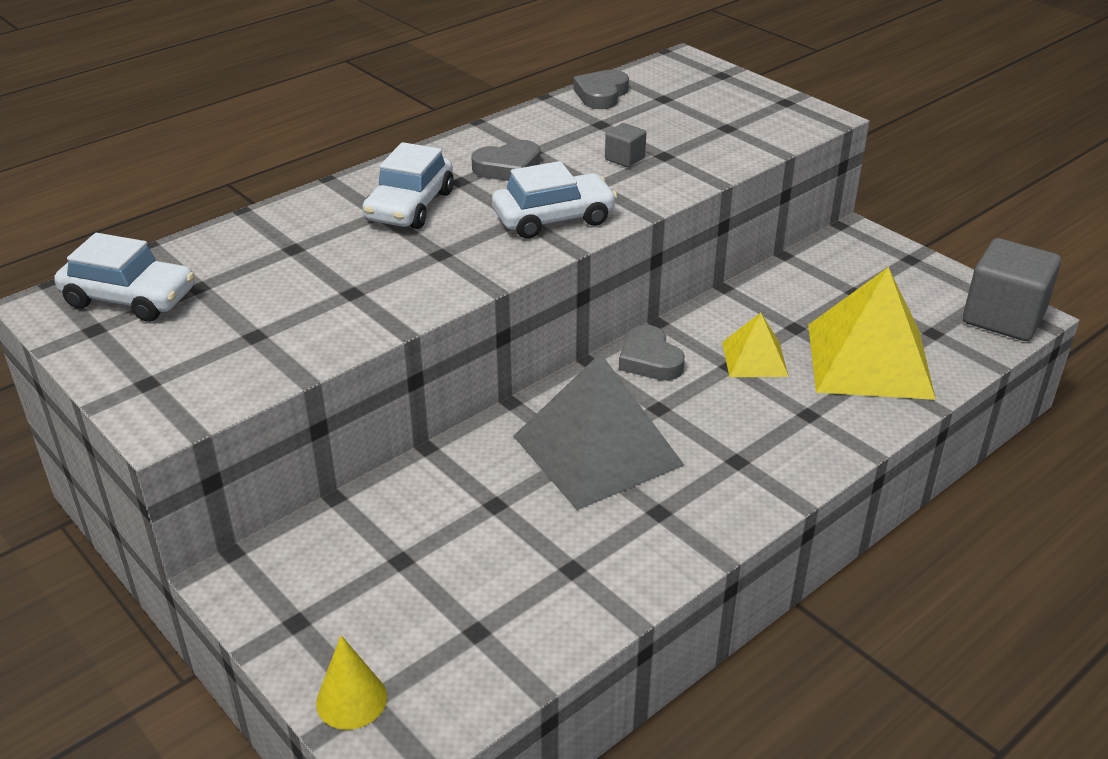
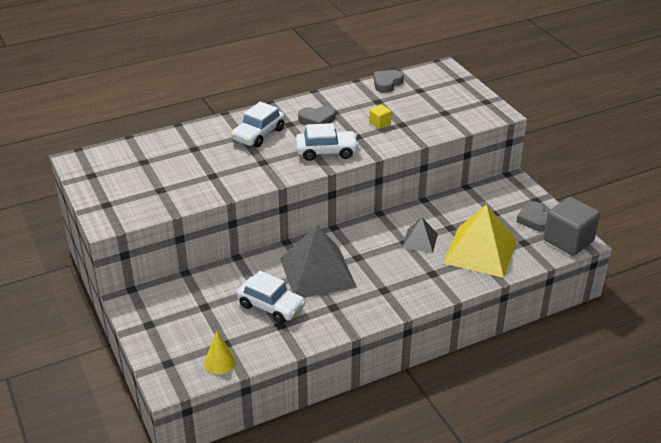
camera: 15 degrees right, 0 degrees up
(130, 298) = (111, 162): white car -> white car (271, 306)
(351, 699) = (160, 361): yellow cone -> yellow cone (220, 362)
(625, 158) = (380, 123): grey cube -> yellow cube
(650, 360) = (365, 232): grey heart -> grey heart (533, 219)
(754, 359) = (419, 240): yellow pyramid -> grey pyramid

